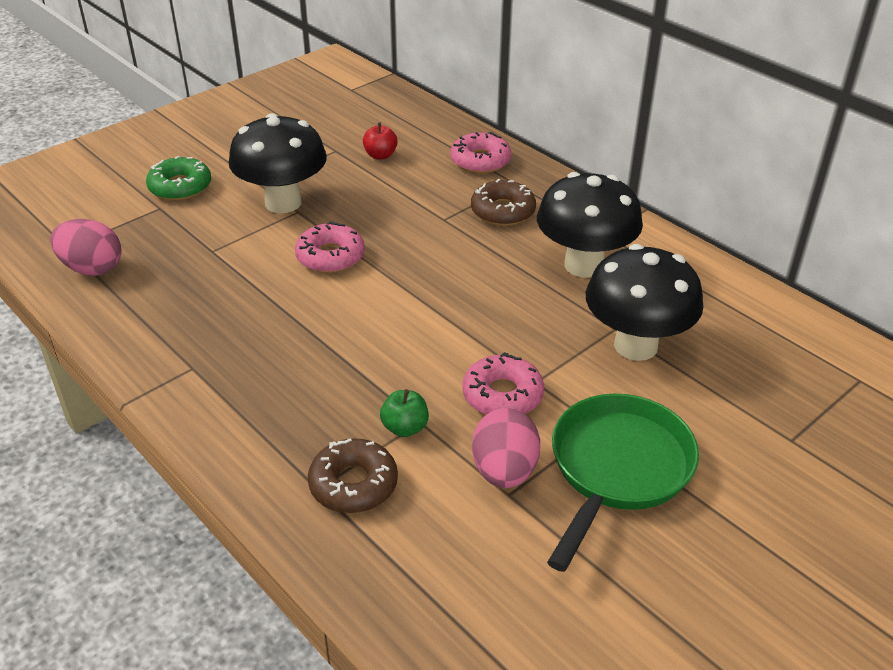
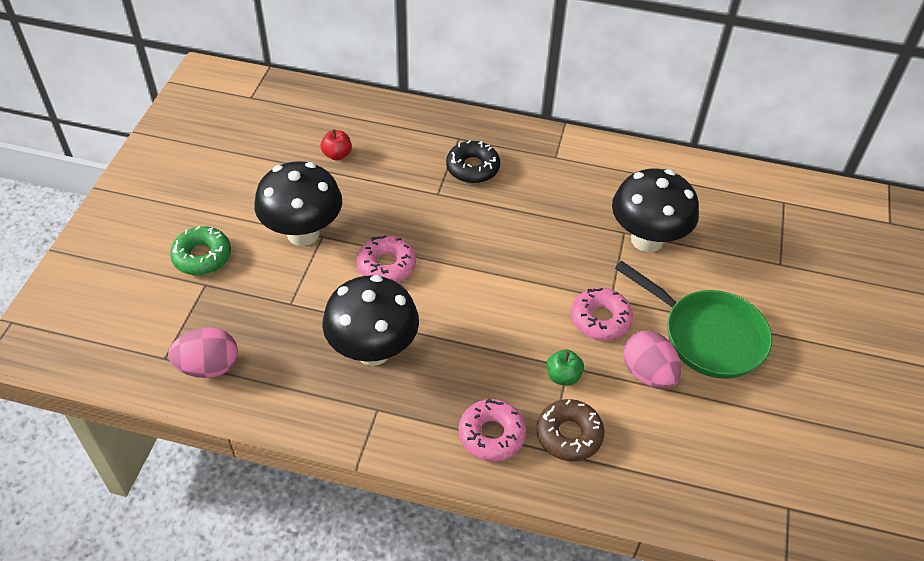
camera: 35 degrees left, 10 degrees up
(480, 161) = (417, 128): pink donut -> pink donut (491, 435)
(502, 211) = (472, 168): brown donut -> black donut
(584, 265) = (564, 190): black mushroom -> black mushroom (373, 350)
(617, 469) = (707, 336): green pan -> green pan turned 135 degrees clockwise

